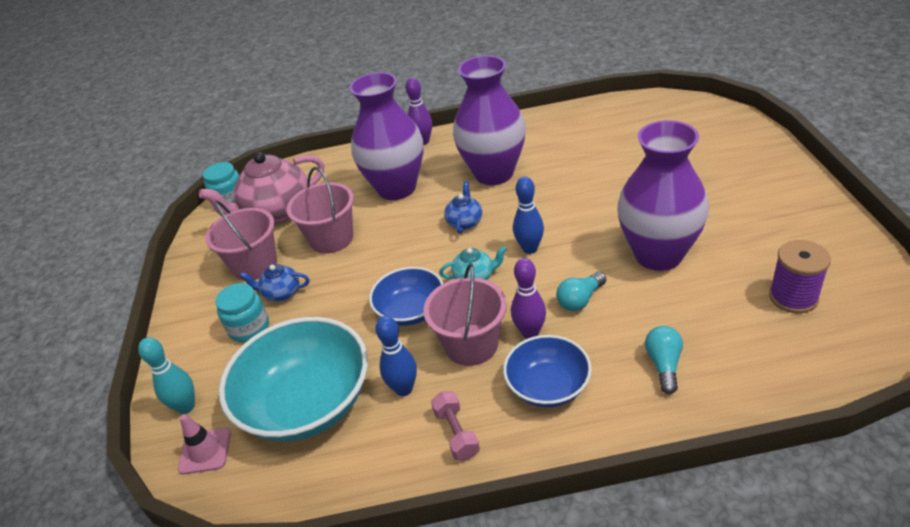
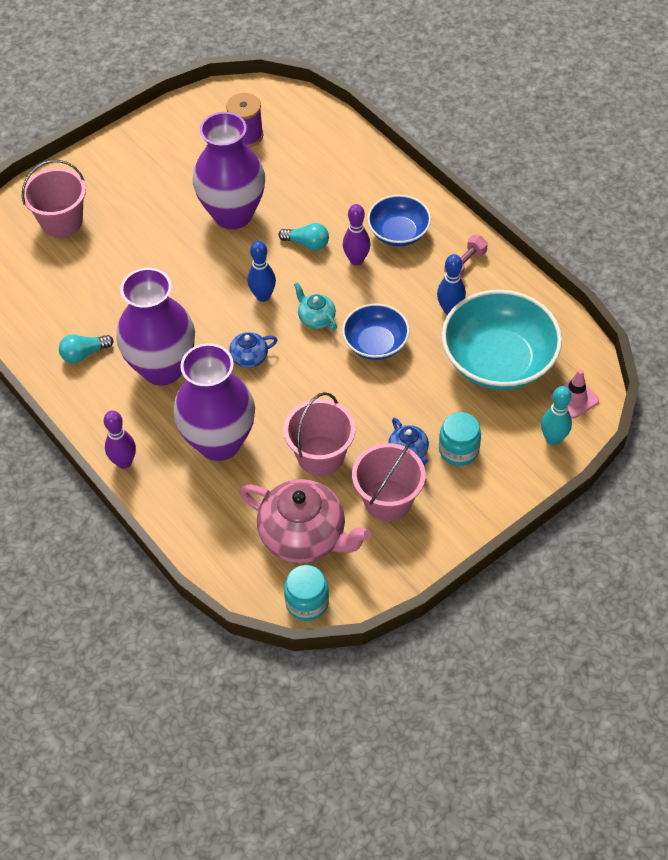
camera: 125 degrees left, 15 degrees up
(471, 345) = (387, 289): pink bucket -> pink bucket (61, 221)
(664, 365) = (345, 182): turquoise light bulb -> turquoise light bulb (84, 354)

